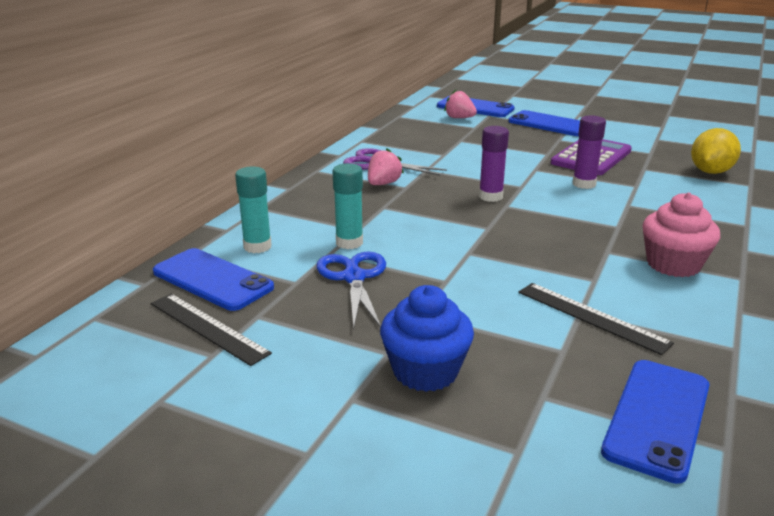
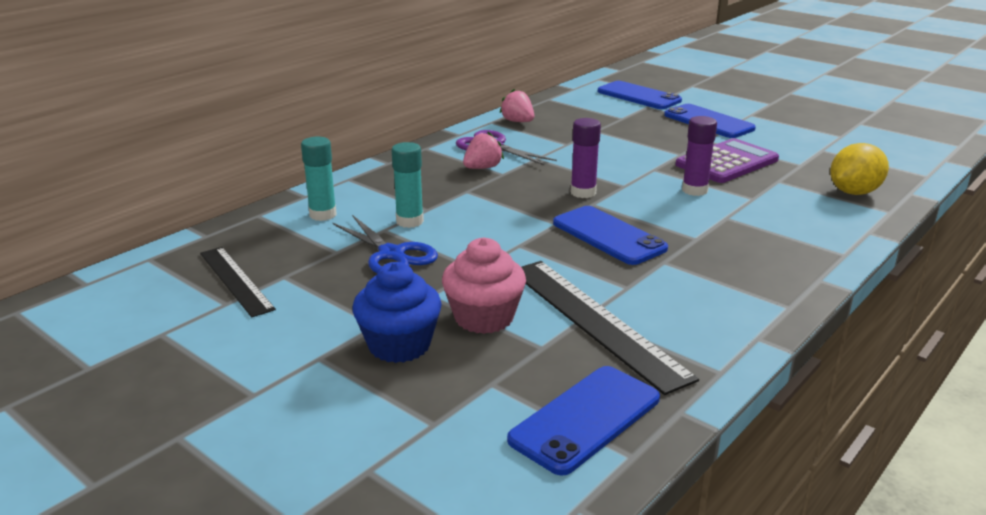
camera: 15 degrees right, 0 degrees up
(212, 280) = (265, 239): blue phone -> blue phone (608, 236)
(354, 278) = (392, 254): blue scissors -> blue scissors turned 135 degrees clockwise
(459, 118) = (612, 106): pink strawberry -> pink strawberry (518, 121)
(591, 317) = (595, 321): black ruler -> black ruler, size x1.58
(673, 264) = (724, 283): pink cupcake -> pink cupcake (484, 317)

